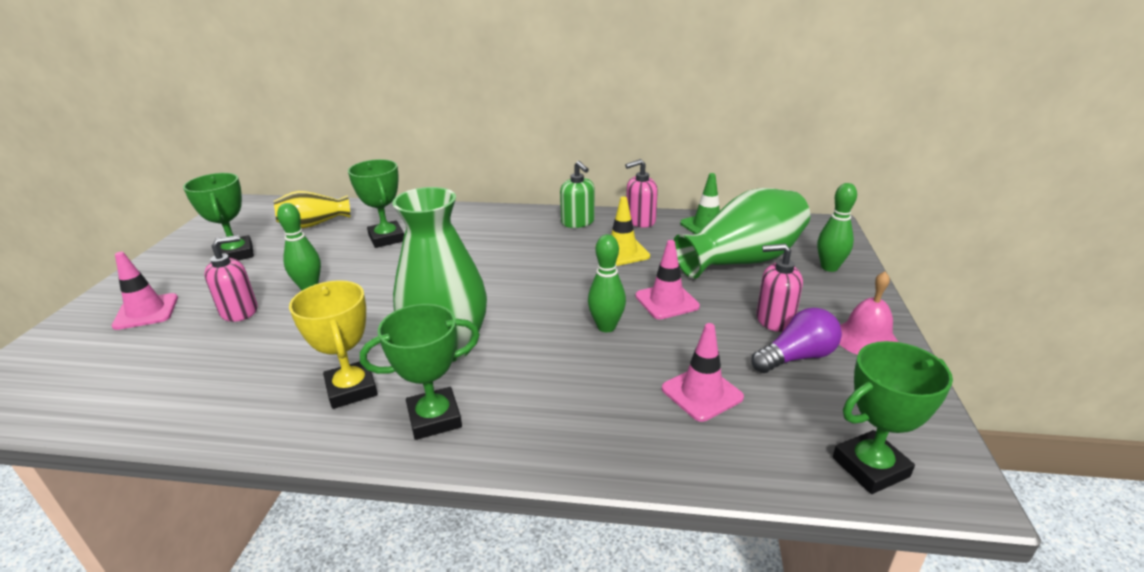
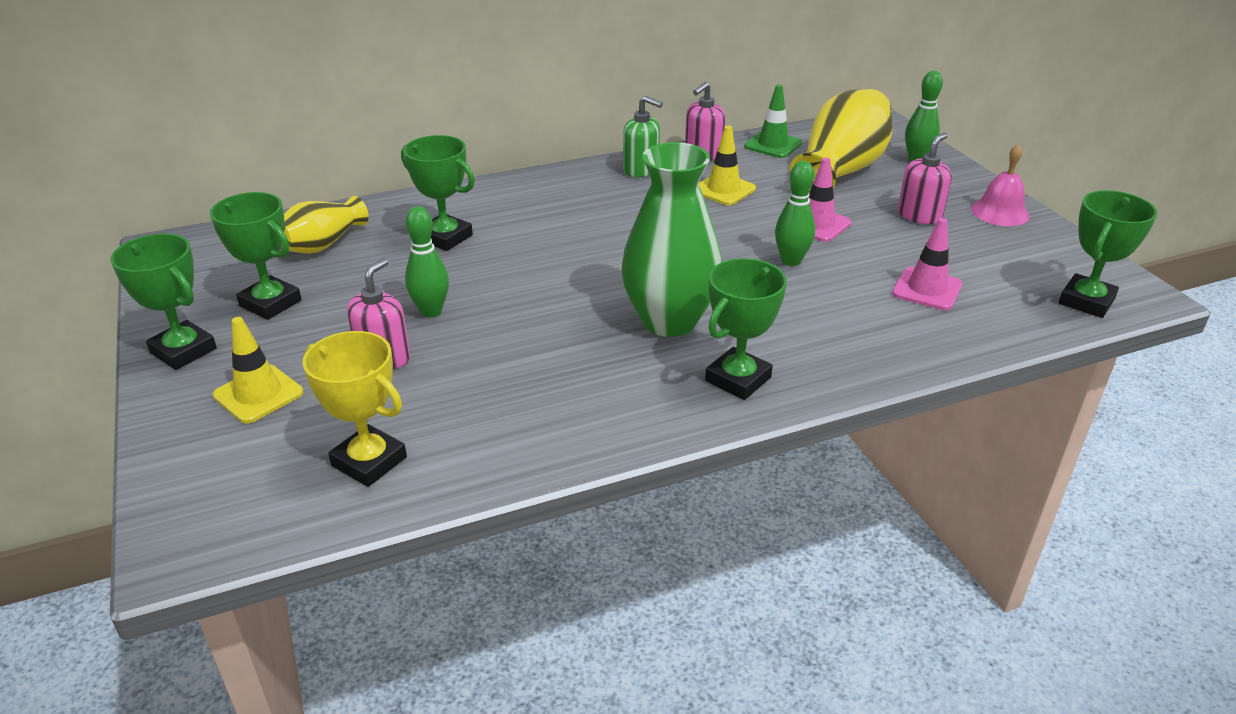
camera: 30 degrees left, 5 degrees up
(146, 312) = (258, 394): pink traffic cone -> yellow traffic cone
(155, 270) = (183, 351): none -> green trophy
(352, 389) = (627, 384): yellow trophy -> yellow trophy (369, 461)
(742, 260) = (840, 171): green vase -> yellow vase
(774, 319) = (919, 215): pink soap dispenser -> pink soap dispenser turned 150 degrees clockwise
(796, 357) = (966, 241): purple light bulb -> none

